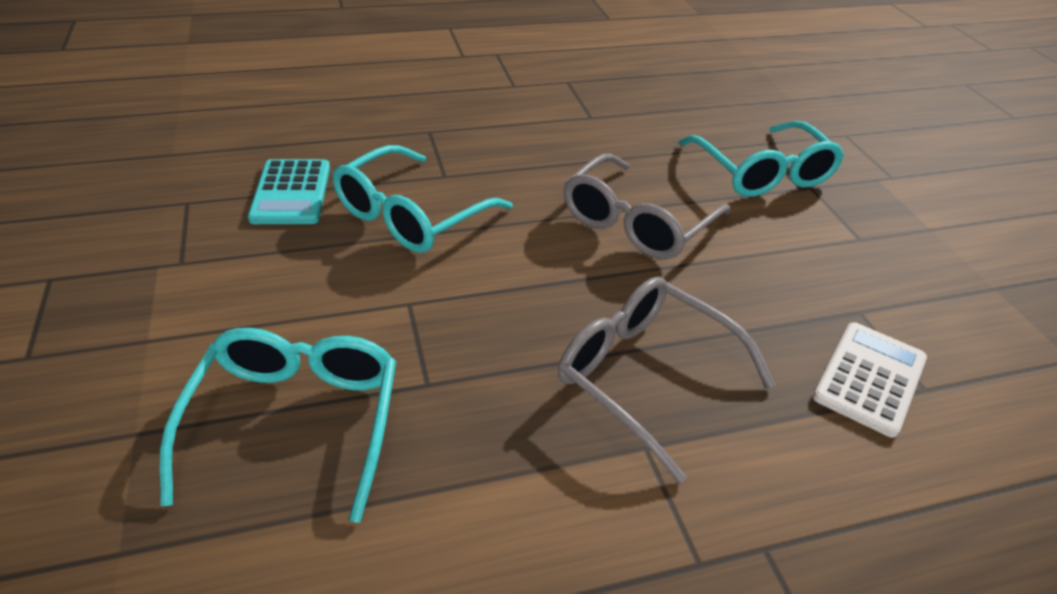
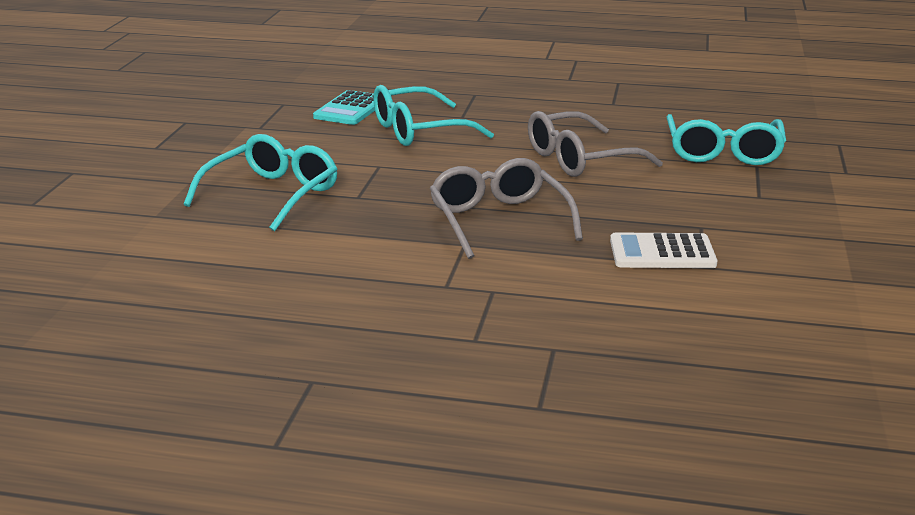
camera: 30 degrees right, 15 degrees down
(869, 378) = (662, 253): white calculator -> white calculator turned 150 degrees counterclockwise

